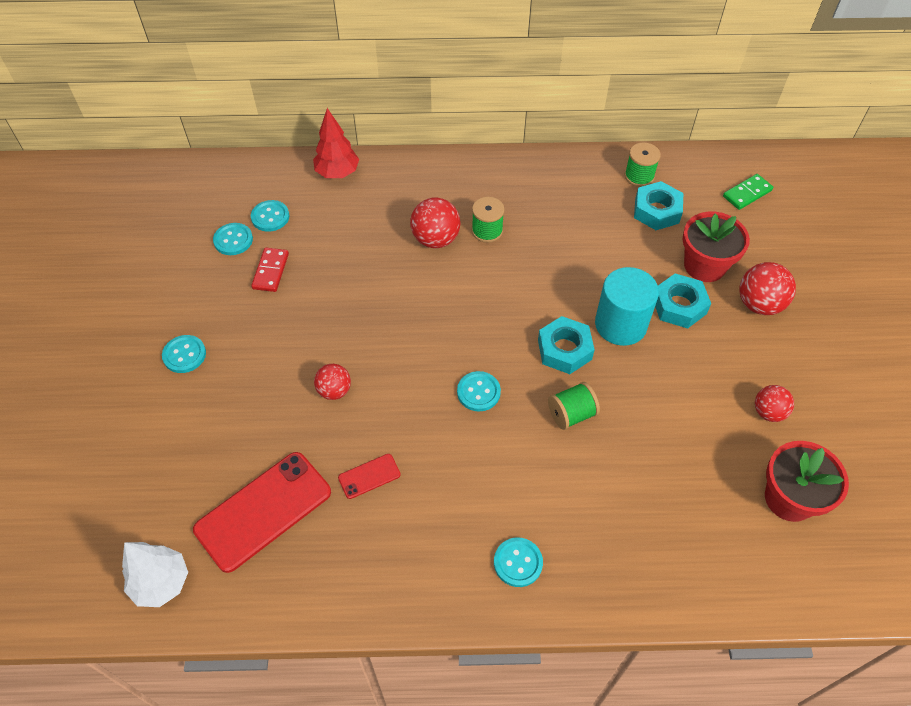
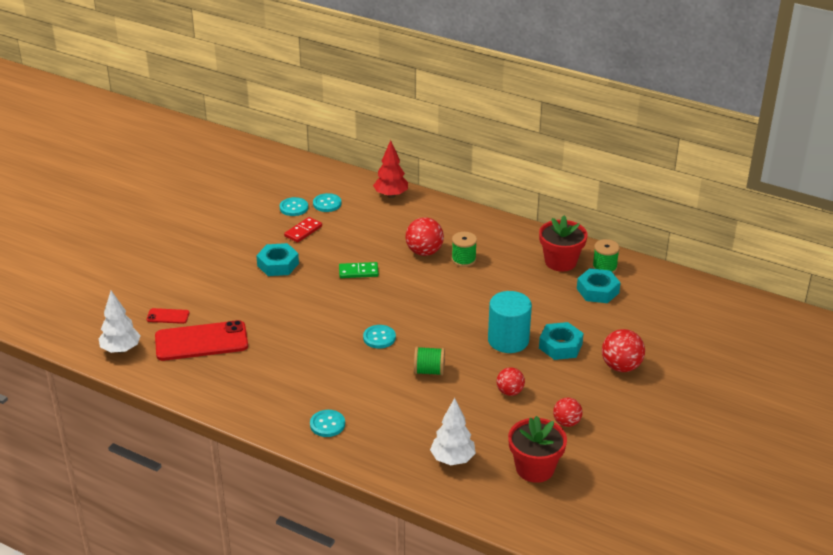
camera: 30 degrees right, 20 degrees down
(184, 355) = (217, 253): turquoise button -> none
(334, 391) = (290, 303): red ball -> red ball (510, 392)
(369, 476) = (275, 350): red phone -> red phone (168, 316)
(564, 350) = (456, 338): turquoise nut -> turquoise nut (278, 264)
(696, 536) = (452, 459): none -> white tree
(704, 266) = (602, 332): red flower pot -> red flower pot (560, 262)
(747, 193) = (679, 305): green domino -> green domino (358, 272)

